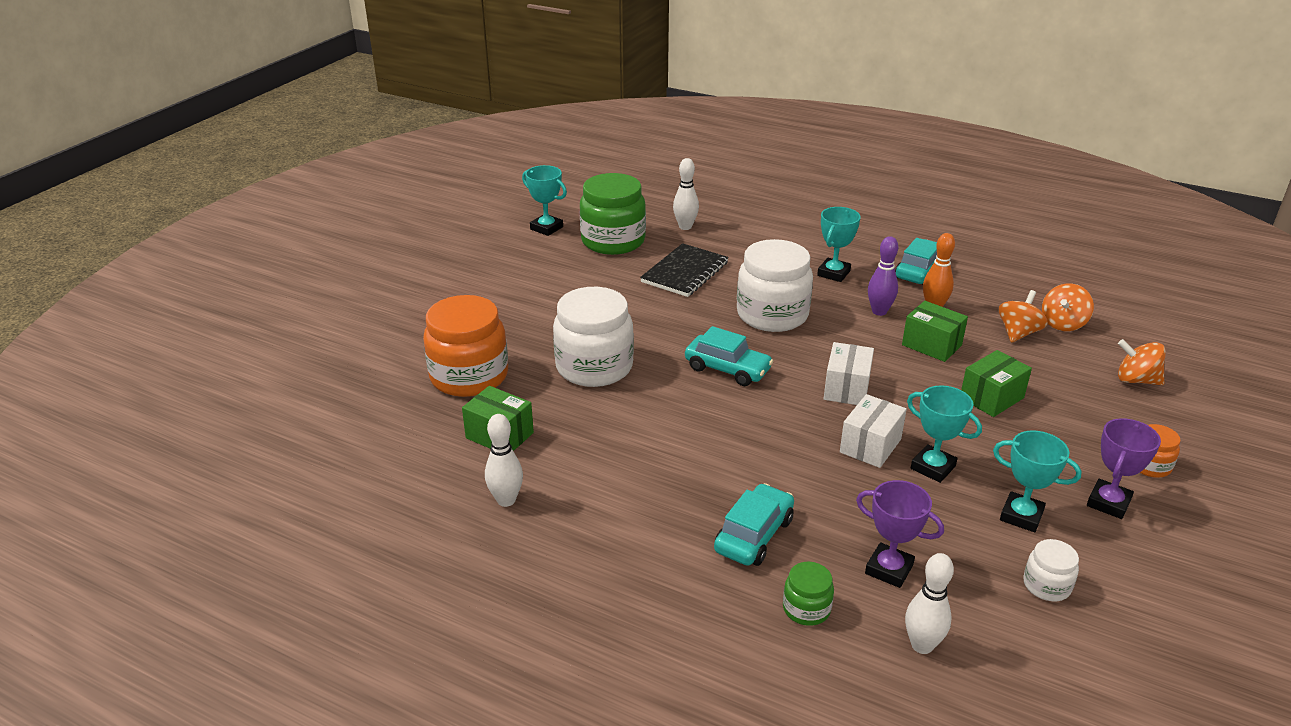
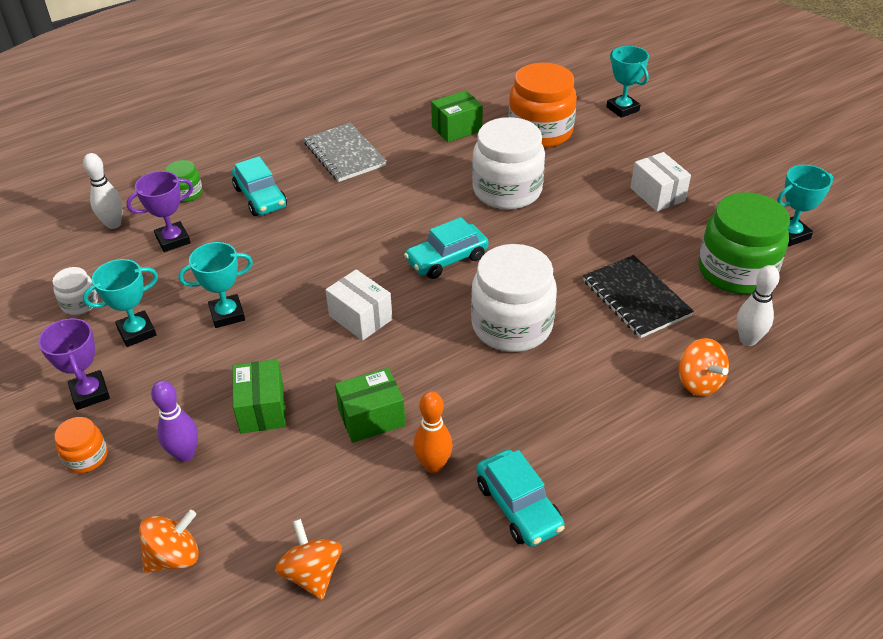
camera: 120 degrees right, 10 degrees up
(506, 500) = (389, 116): white bowling pin -> none
(616, 504) = (344, 154): none -> grey notebook
(833, 273) = (564, 417): turquoise trophy -> turquoise trophy (622, 109)
(870, 446) = (282, 293): white box -> white box (657, 194)
(879, 311) = (460, 412): purple bowling pin -> purple bowling pin (185, 454)
(1018, 333) = (331, 511): orange spinning top -> orange spinning top (698, 382)

